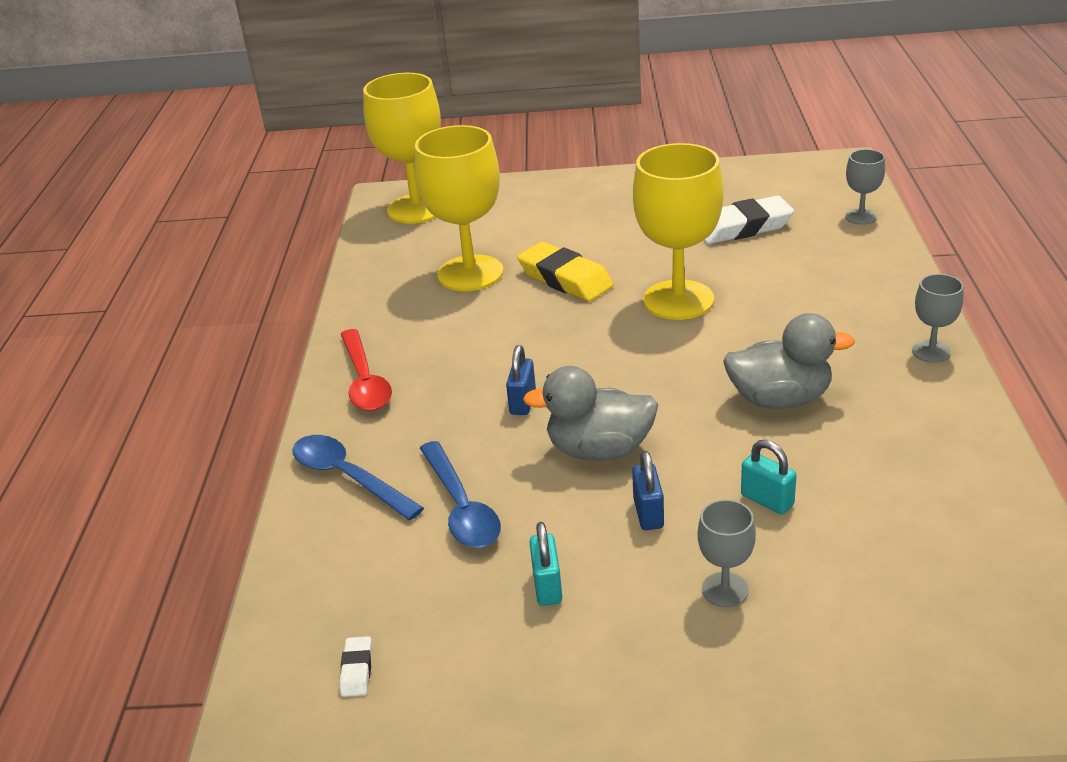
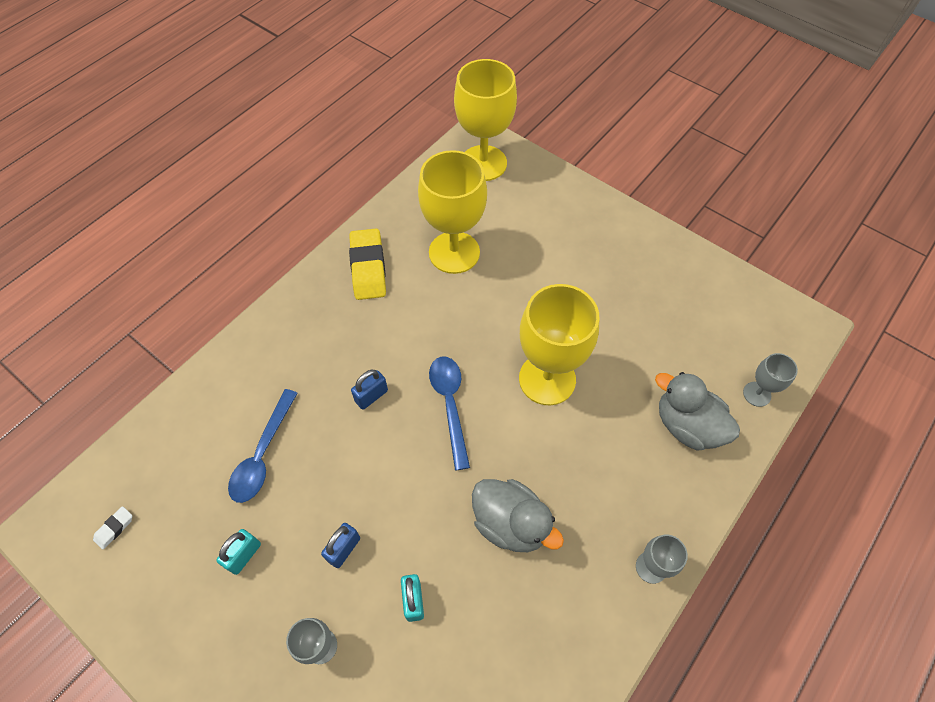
camera: 35 degrees right, 25 degrees up
(348, 477) = (235, 380): blue spoon -> blue spoon (450, 405)
(365, 381) = (312, 305): red spoon -> none
(565, 279) = (501, 302): yellow eraser -> yellow eraser (368, 268)
(599, 450) = (370, 473): grey duck -> grey duck (687, 425)
(743, 227) = (663, 340): white eraser -> none

